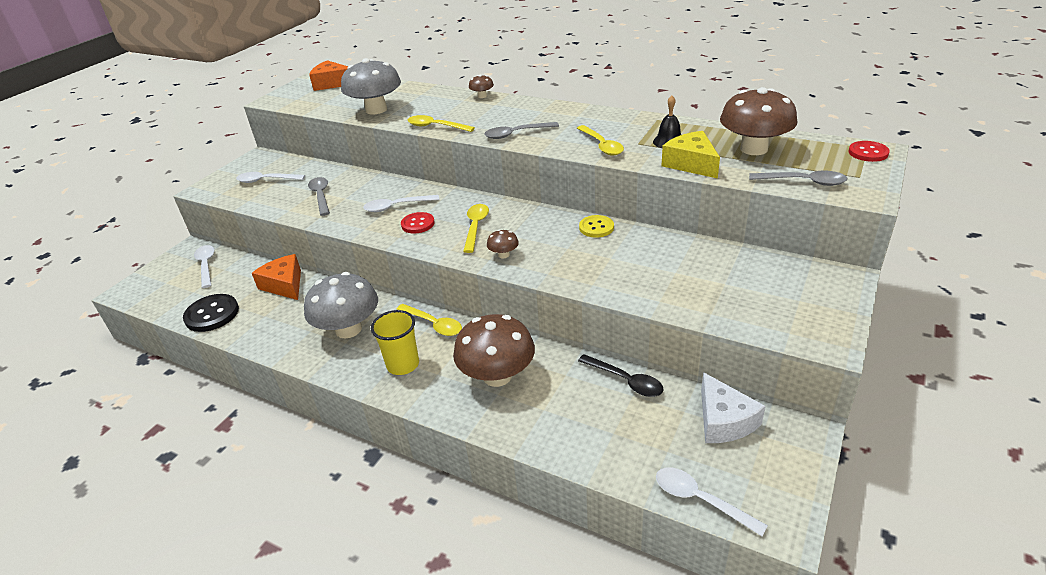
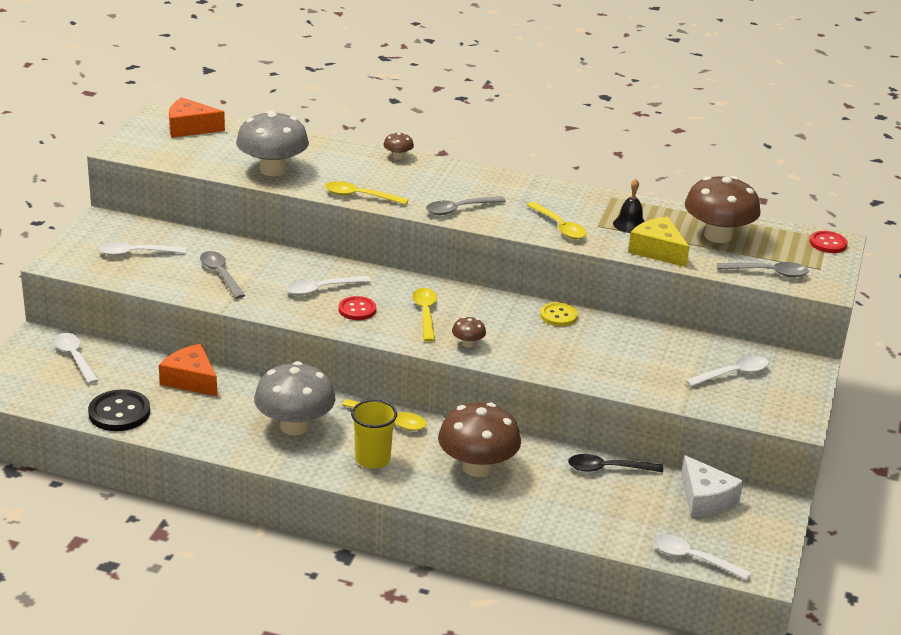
camera: 15 degrees left, 5 degrees down
(626, 381) = (608, 469): black spoon -> black spoon turned 150 degrees clockwise
(761, 286) = (733, 374): none -> white spoon

